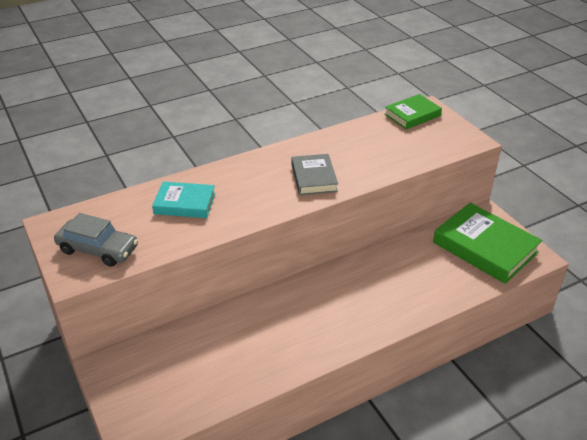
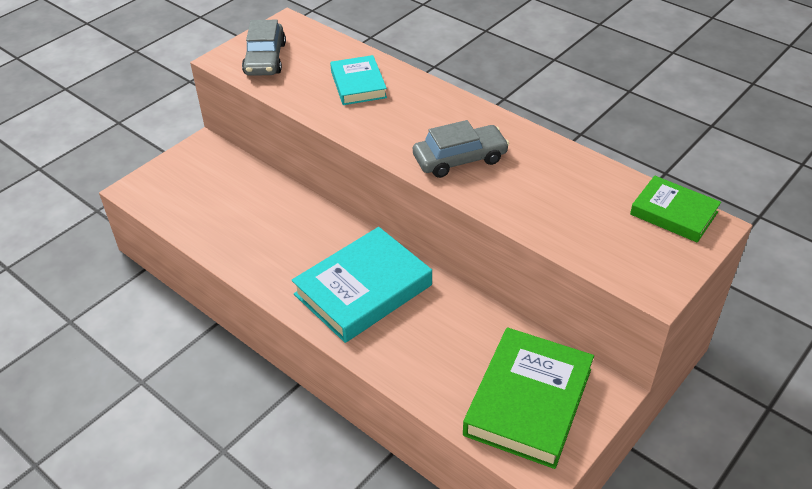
camera: 70 degrees right, 5 degrees up
(314, 178) = (460, 159): grey book -> grey car
(354, 298) = (363, 290): none -> turquoise book

